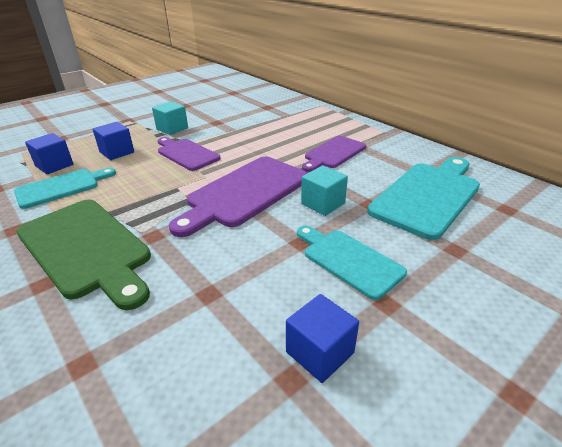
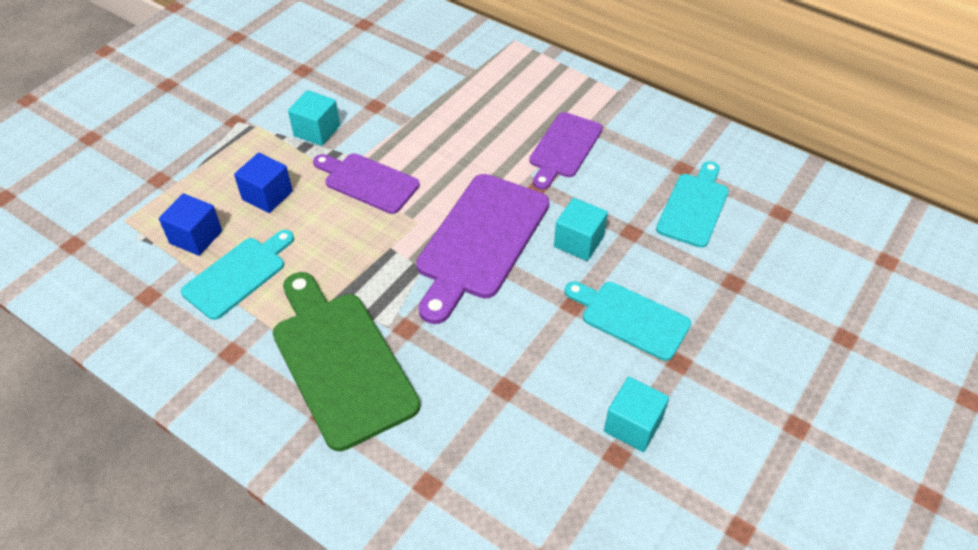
camera: 15 degrees left, 15 degrees up
(86, 249) = (340, 361): green cutting board -> green cutting board turned 150 degrees counterclockwise
(319, 352) = (633, 425): blue cube -> turquoise cube
(428, 196) = (694, 207): turquoise cutting board -> turquoise cutting board, size x0.62

